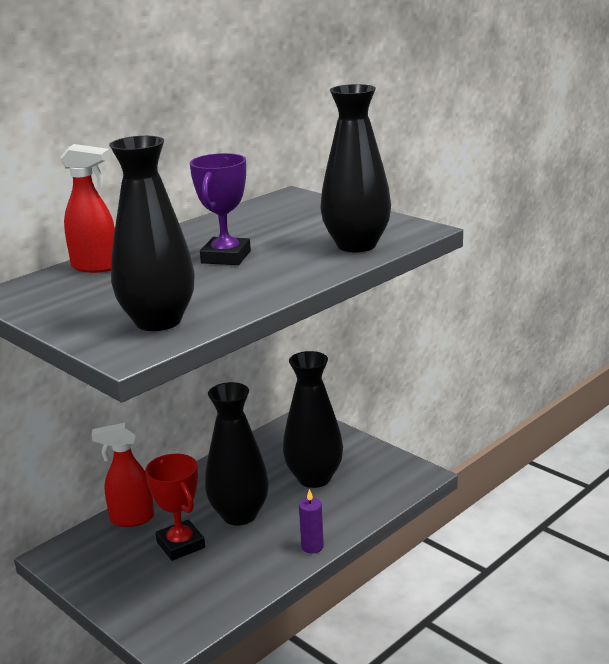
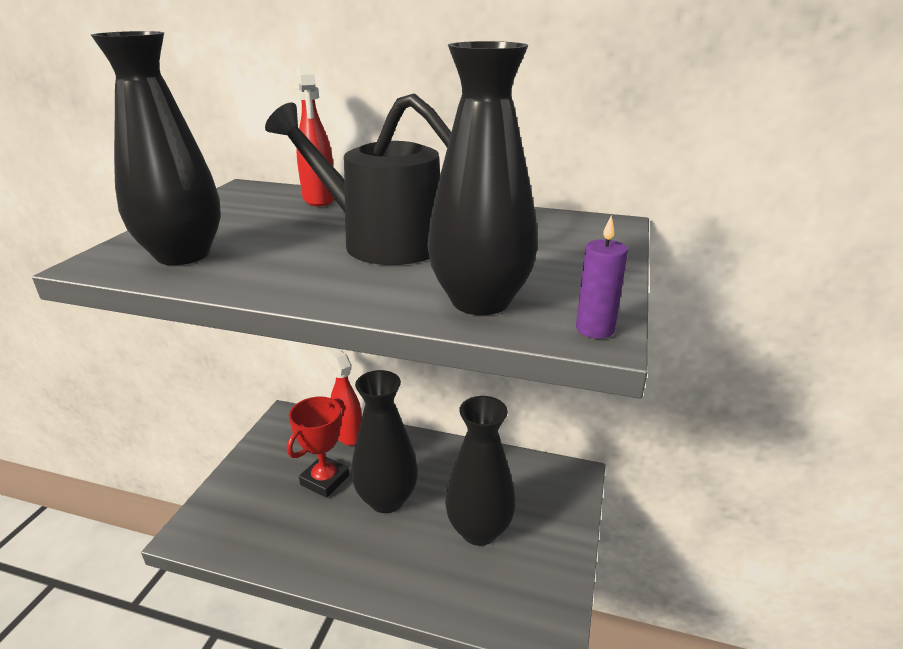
camera: 60 degrees right, 5 degrees up
(226, 257) = (381, 240): purple trophy -> black watering can
(312, 547) = (360, 580): purple candle -> purple candle (595, 329)

